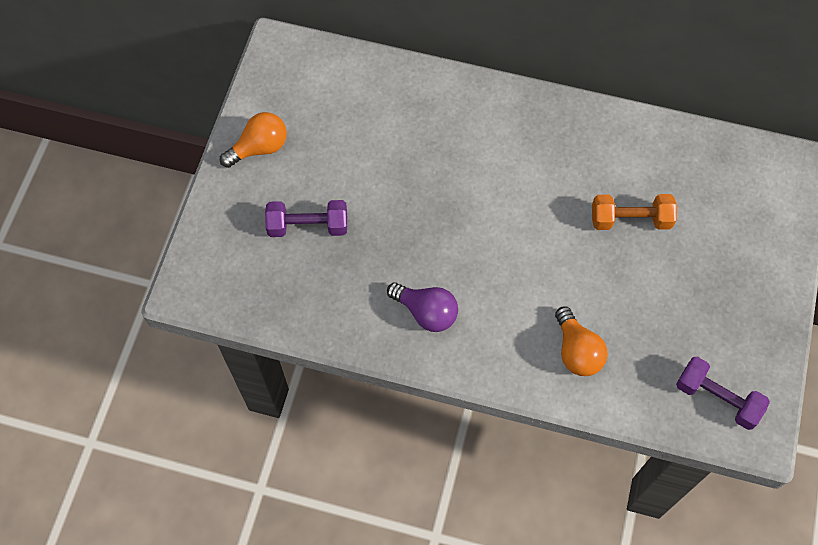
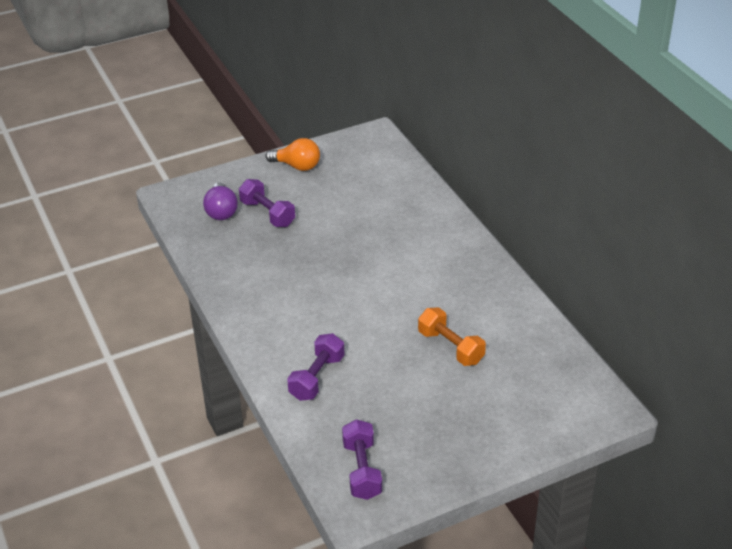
camera: 50 degrees right, 25 degrees down
(426, 312) = (265, 294): purple light bulb -> purple light bulb (221, 211)
(576, 351) = (317, 377): orange light bulb -> purple dumbbell

